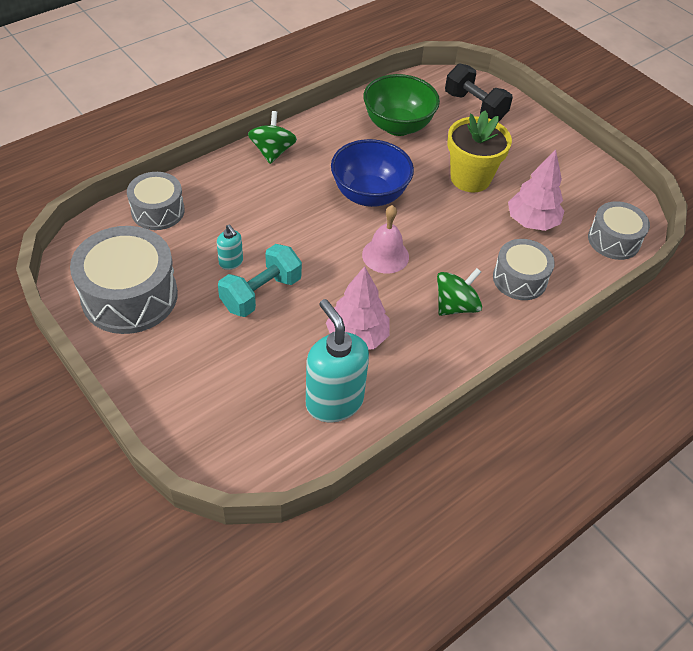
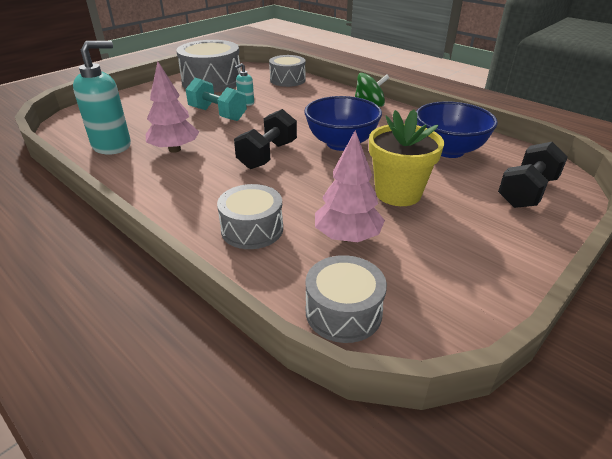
camera: 85 degrees right, 15 degrees down
(385, 255) = (267, 155): pink bell -> black dumbbell
(398, 126) = (448, 150): green bowl -> blue bowl
(455, 306) = (210, 192): green spinning top -> none

